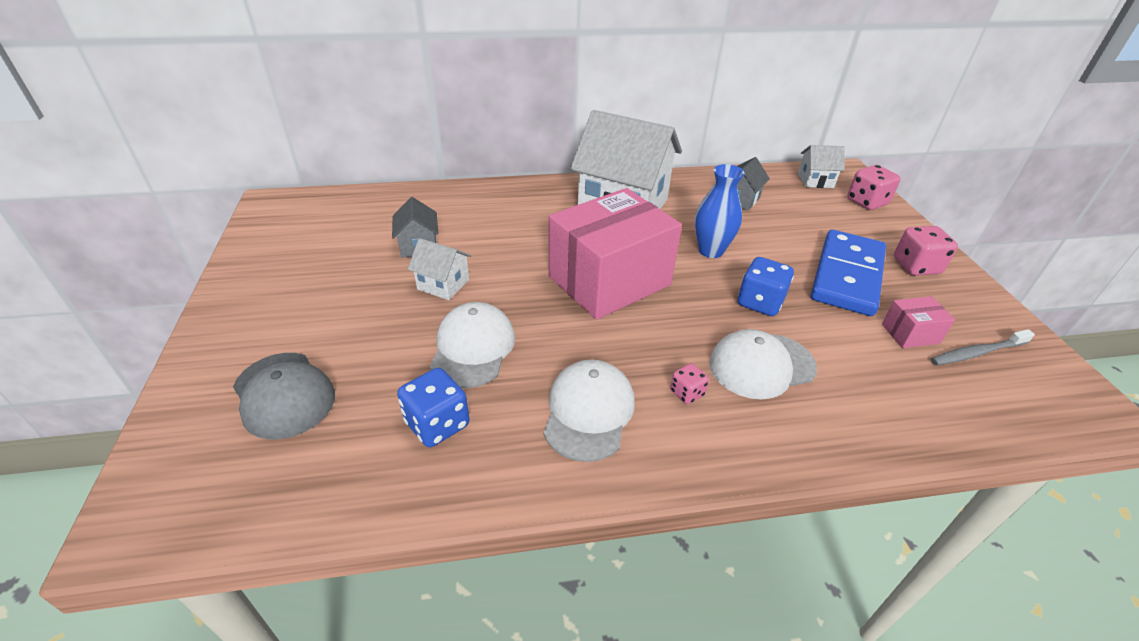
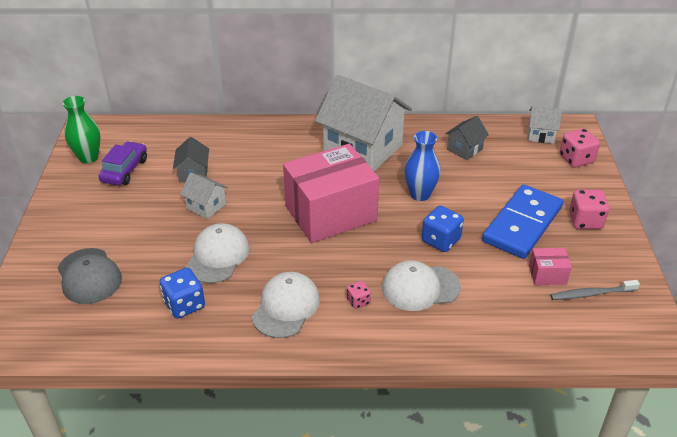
camera: 10 degrees right, 0 degrees up
(274, 236) = (88, 157): none -> green vase
(325, 248) = (125, 170): none -> purple car

